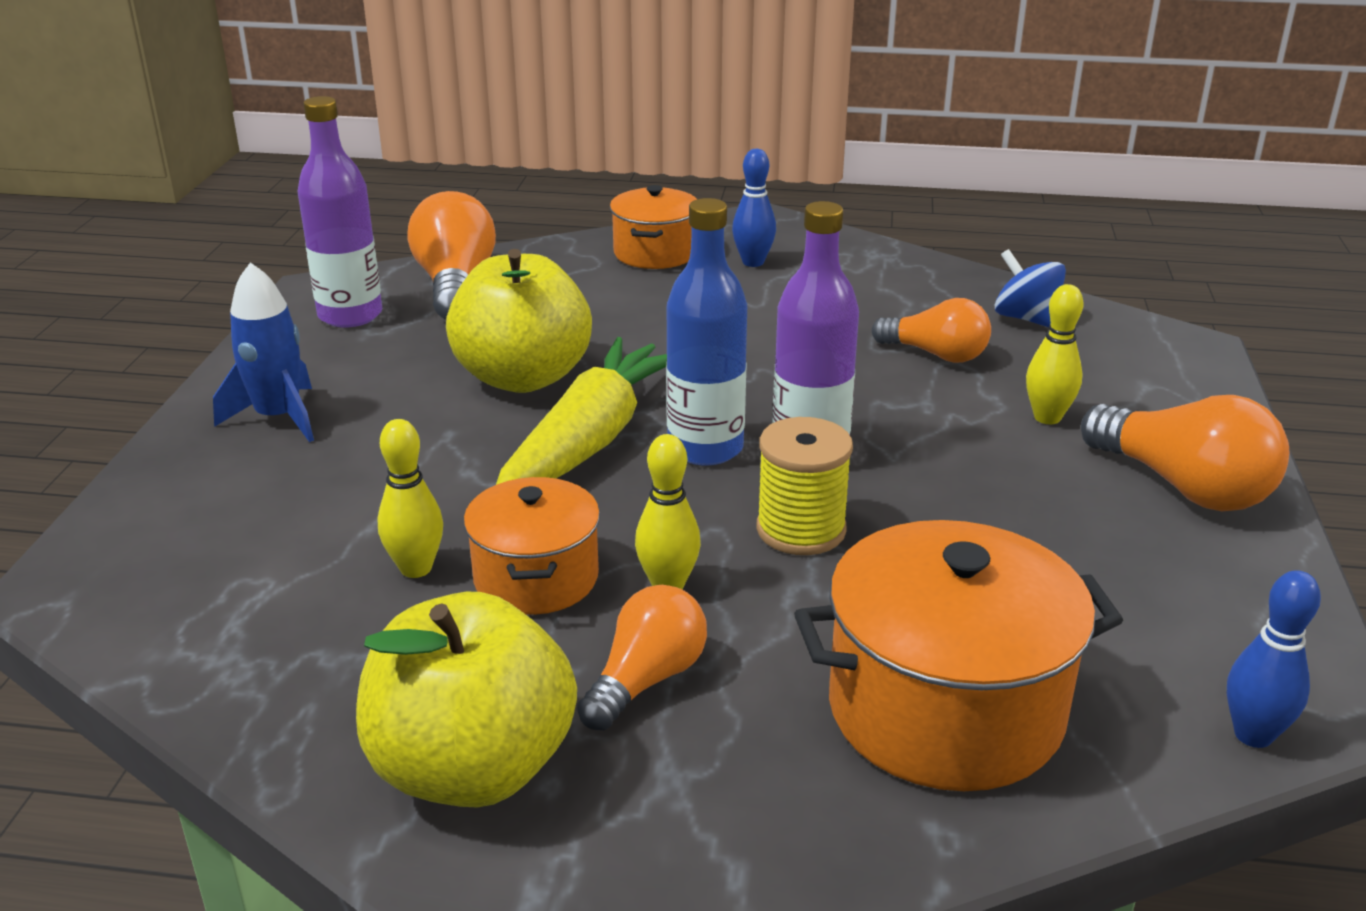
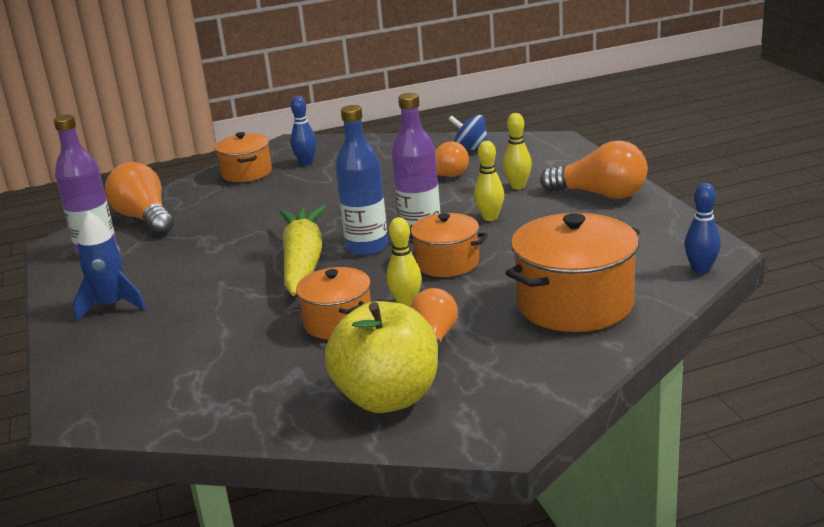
camera: 25 degrees left, 5 degrees down
(416, 568) = (270, 339): yellow bowling pin -> yellow bowling pin (490, 217)
(523, 377) = (235, 247): yellow apple -> none
(801, 530) = (447, 263): yellow spool -> orange pot

